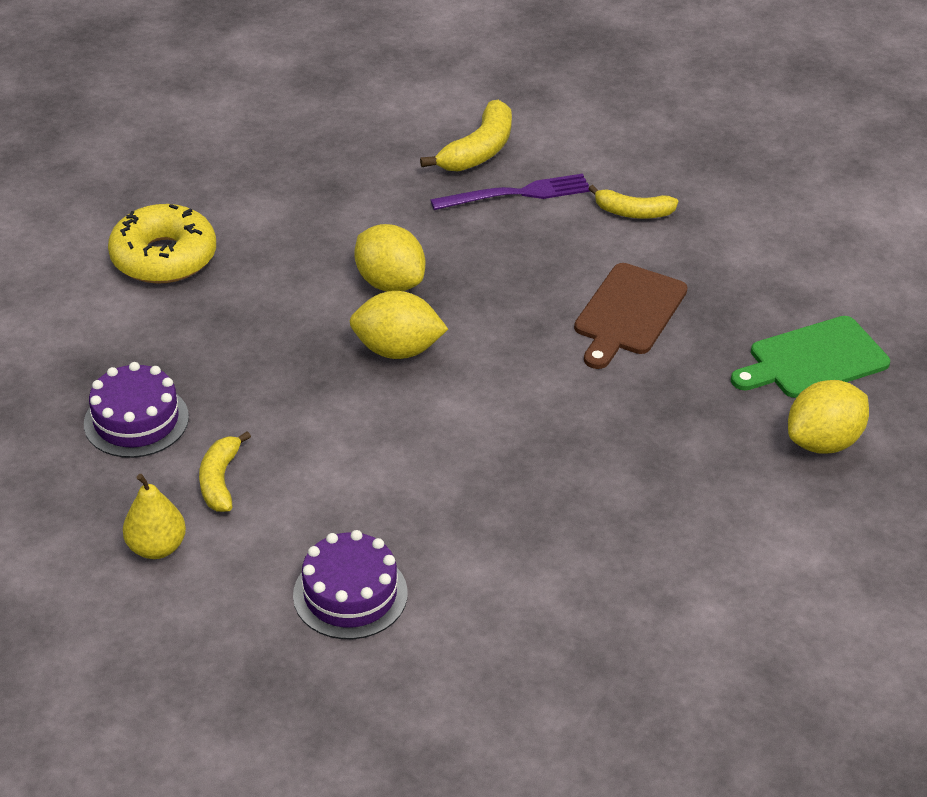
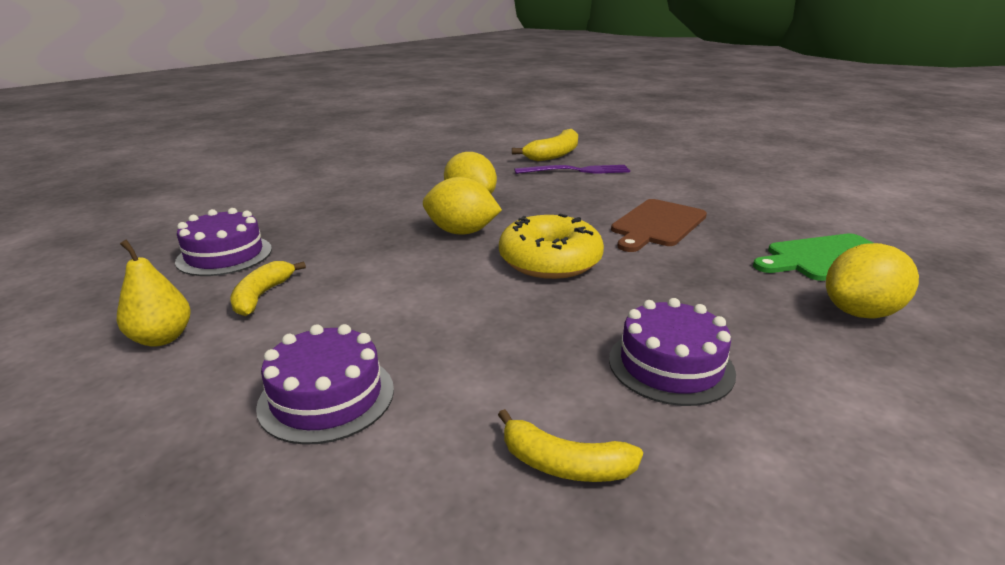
camera: 10 degrees right, 15 degrees down
(164, 257) = (316, 183): yellow donut -> yellow donut (550, 261)
(633, 212) = (661, 181): yellow banana -> yellow banana (564, 464)
(641, 527) = (670, 365): none -> purple cake

